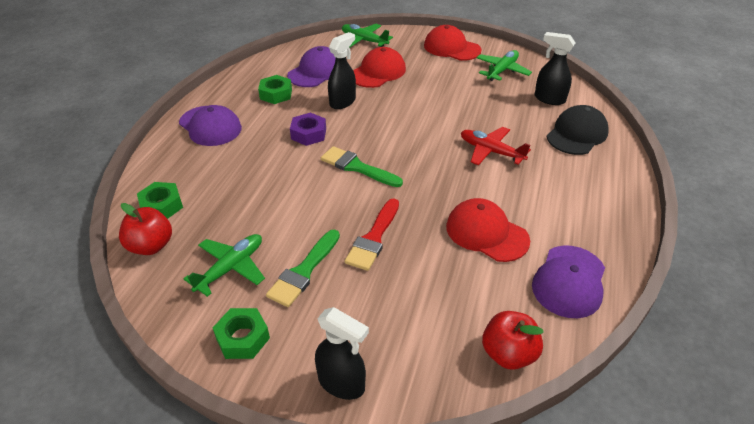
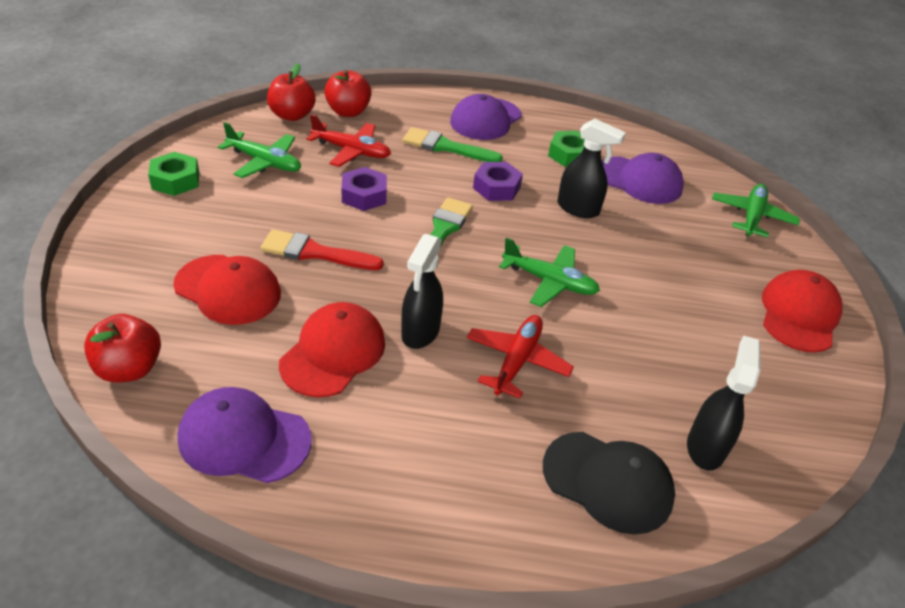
camera: 75 degrees right, 0 degrees up
(162, 206) = (348, 112): green nut -> red apple
(231, 208) = (352, 151): none -> red plane
(301, 205) = (364, 195): none -> purple nut
(304, 271) = (260, 207): green brush -> green brush (446, 147)
(342, 383) = (113, 244): black spray bottle -> black spray bottle (420, 332)
(378, 72) = (671, 235): red cap -> red cap (228, 290)
(502, 70) = (765, 381): green plane -> green plane (550, 281)

